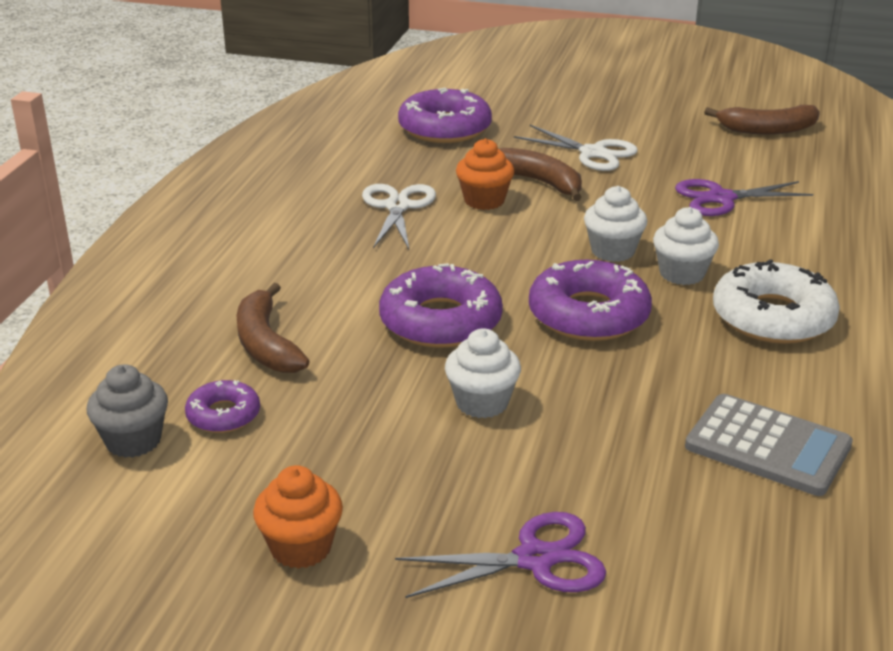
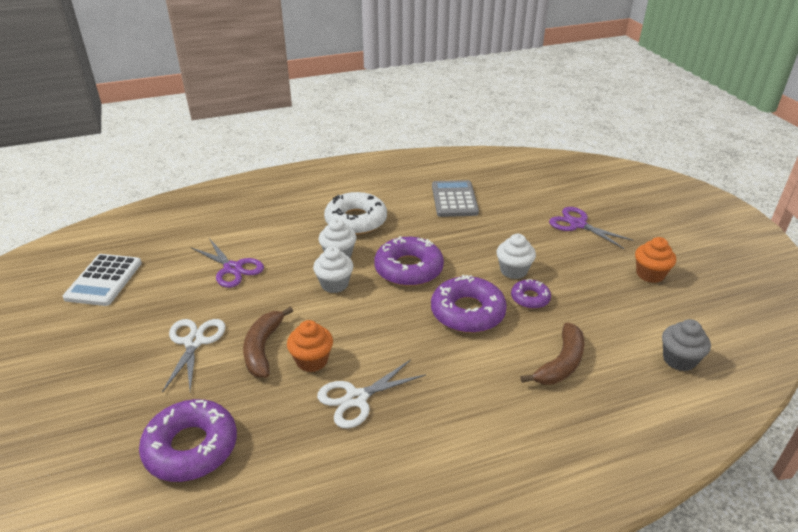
camera: 125 degrees left, 5 degrees up
(223, 415) = (624, 342): purple donut -> purple donut (530, 298)
(767, 129) = (104, 280): brown banana -> white calculator

